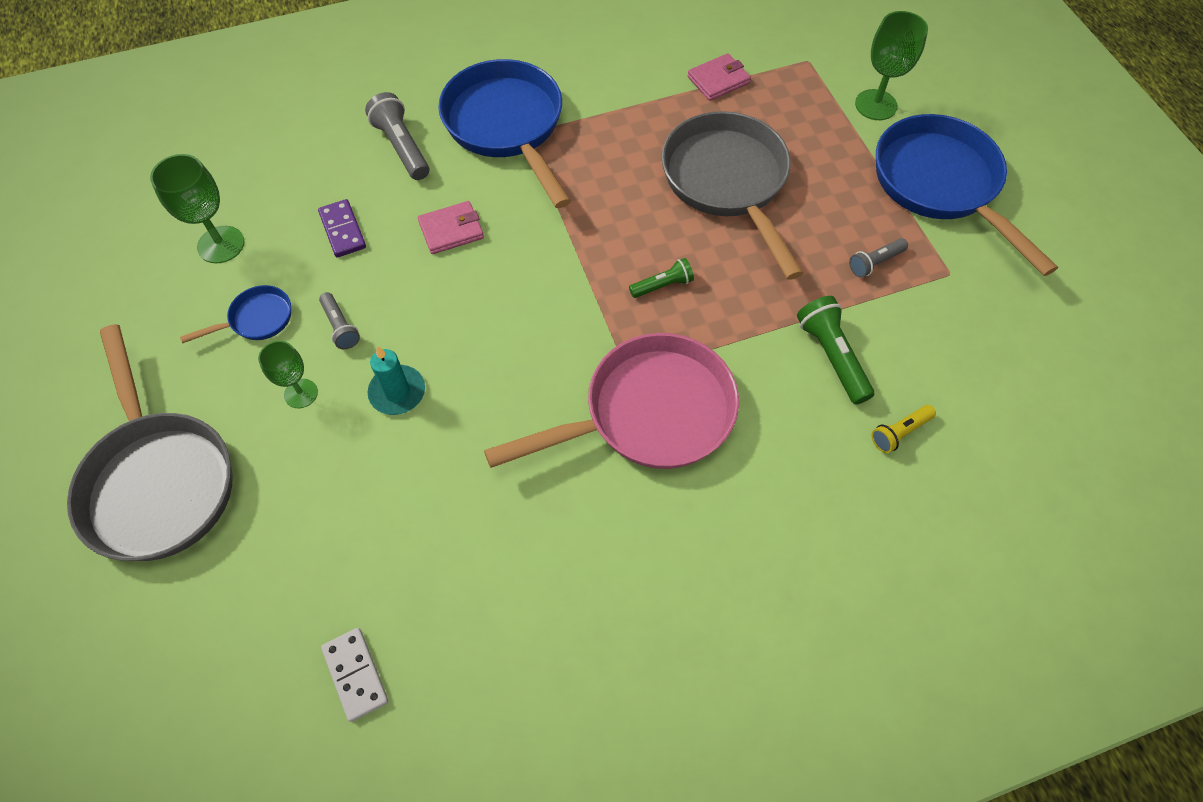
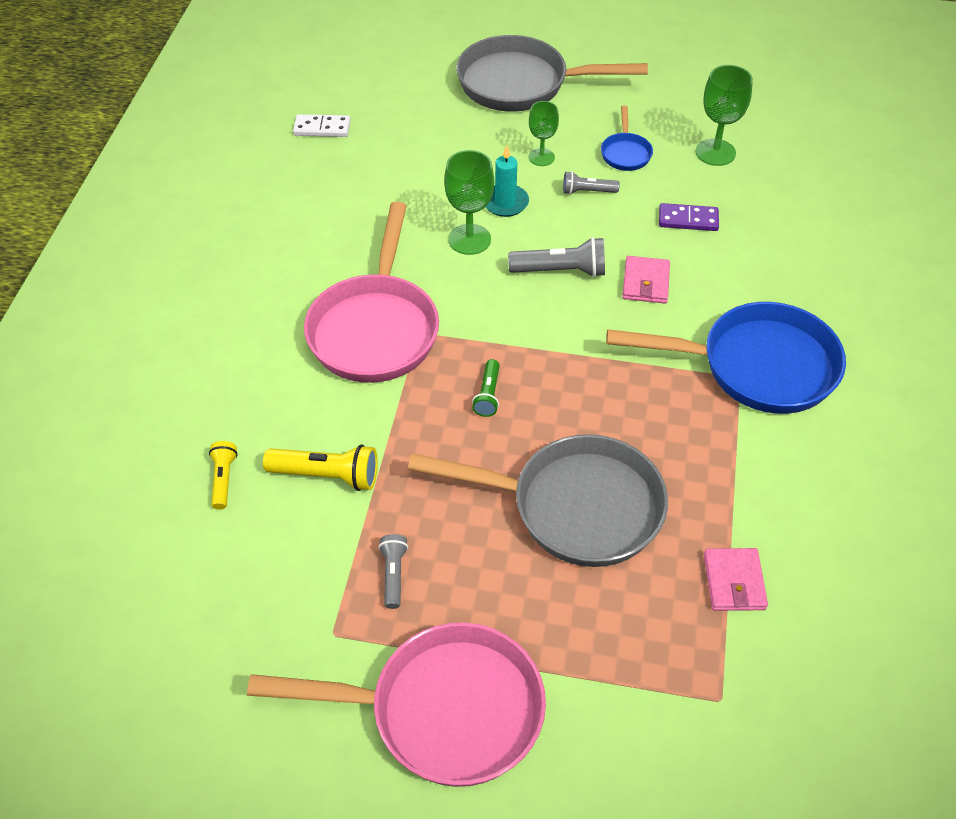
camera: 120 degrees right, 10 degrees down
(402, 147) = (769, 284): grey flashlight -> grey flashlight (560, 271)
(832, 356) = (327, 475): green flashlight -> yellow flashlight
(876, 105) = (604, 728): green goblet -> green goblet (469, 239)
(941, 185) = (443, 711): blue pan -> pink pan

